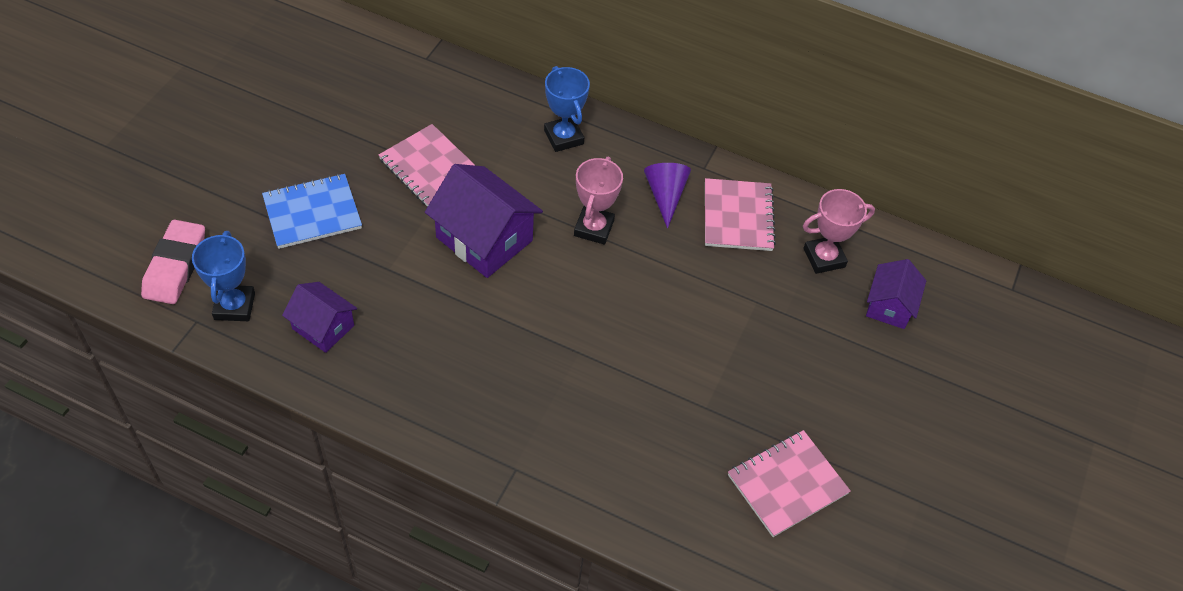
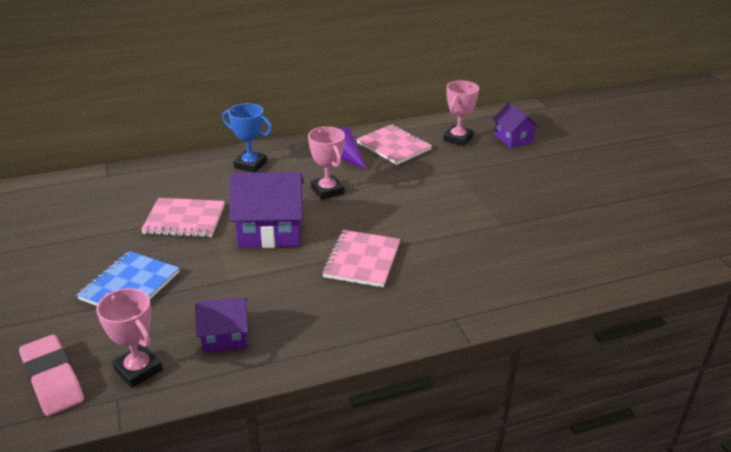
camera: 40 degrees left, 20 degrees down
(234, 306) = (138, 370): blue trophy -> pink trophy
(787, 484) = (586, 228): pink notebook -> pink notebook (362, 260)

